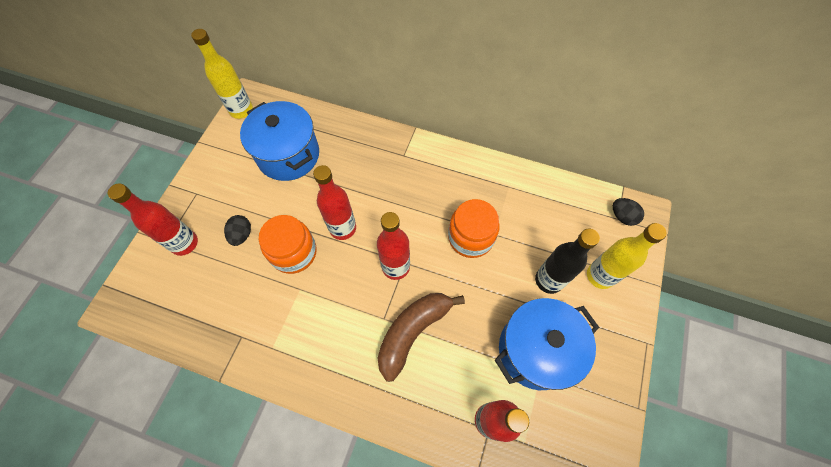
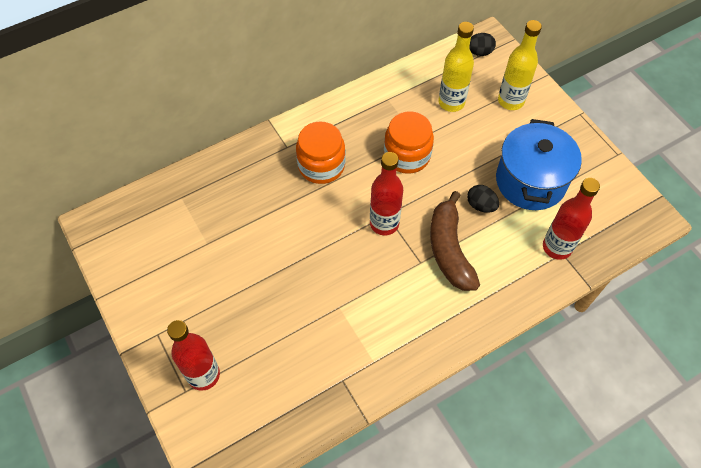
camera: 50 degrees left, 5 degrees down
(241, 110) = (100, 239): yellow bottle -> yellow bottle (451, 102)
(241, 235) = (242, 321): black egg -> black egg (481, 205)
(288, 155) = (195, 232): blue pot -> none
(294, 252) = (300, 290): orange jar -> orange jar (321, 165)
(343, 228) = (312, 238): red bottle -> none
(549, 280) = (486, 133): black bottle -> none

